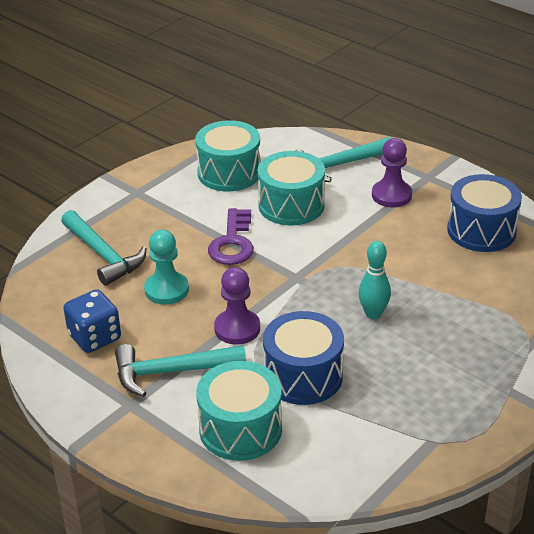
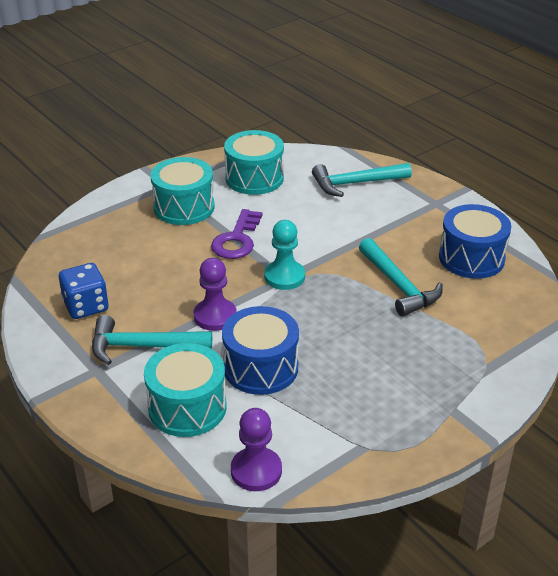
camera: 10 degrees right, 0 degrees up
(103, 255) = (119, 235): turquoise hammer -> turquoise hammer (399, 286)
(166, 290) = (164, 273): turquoise pawn -> turquoise pawn (284, 276)
(291, 205) = (301, 213): turquoise drum -> turquoise drum (184, 207)
(373, 314) = (344, 320): turquoise bowling pin -> none
(391, 195) = (396, 216): purple pawn -> purple pawn (256, 471)

